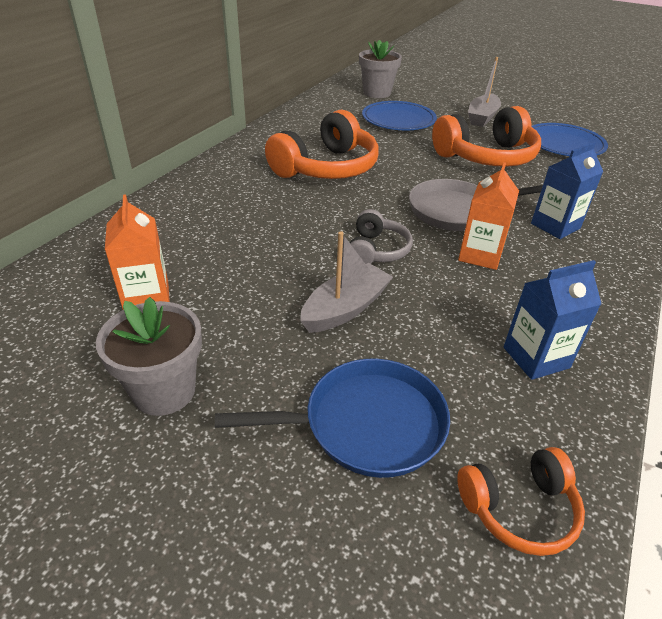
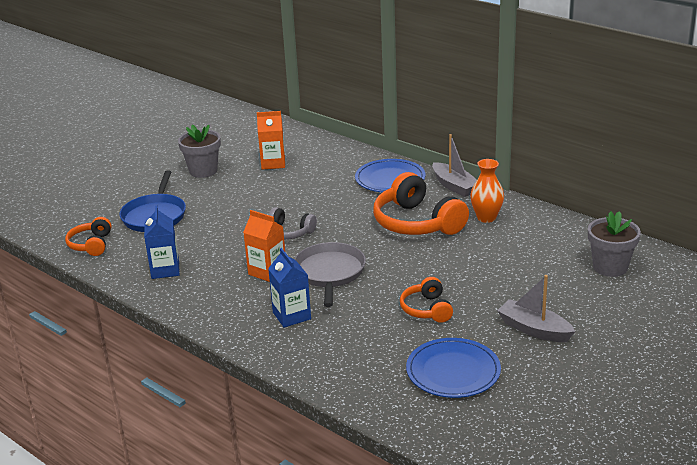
camera: 105 degrees right, 10 degrees down
(307, 135) = (486, 218): none -> orange vase
(345, 308) = (236, 217): grey boat -> grey boat (454, 186)
(398, 120) = (525, 271): blue plate -> blue plate (390, 179)
(486, 157) = (427, 309): orange headphones -> orange headphones, size x0.54

